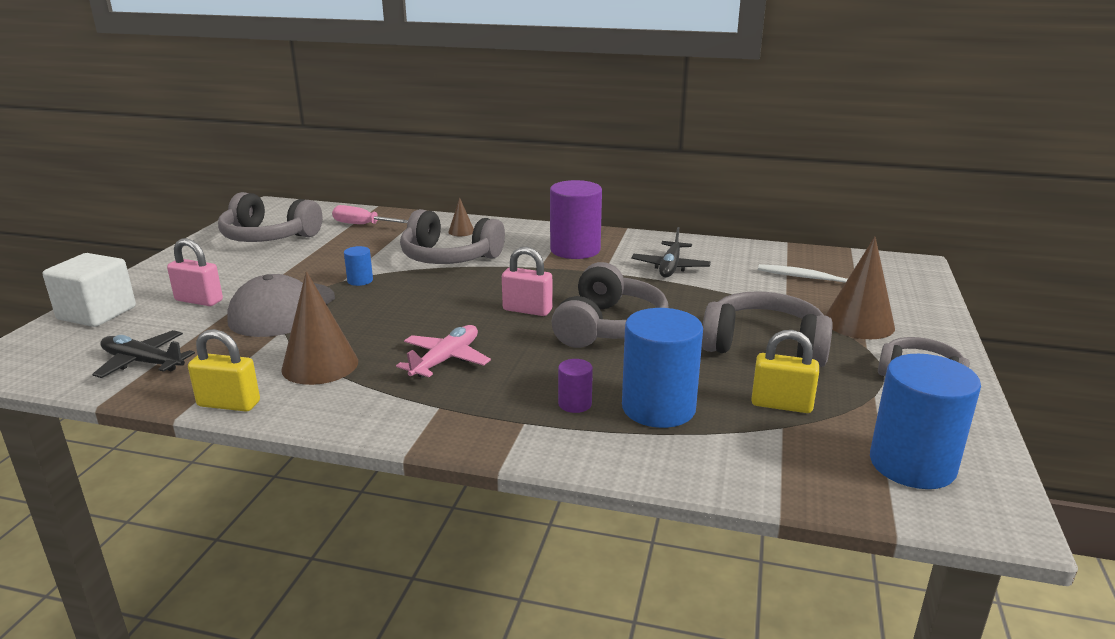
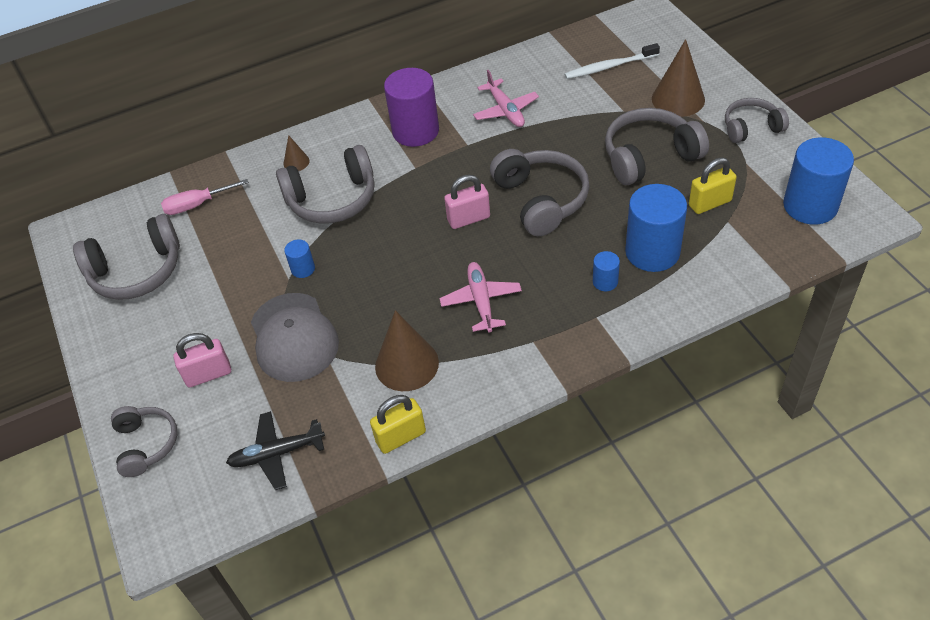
camera: 35 degrees left, 25 degrees up
(97, 313) = (146, 444): white cube -> grey headphones
(575, 404) = (605, 282): purple cylinder -> blue cylinder
(670, 267) = (505, 110): black plane -> pink plane

